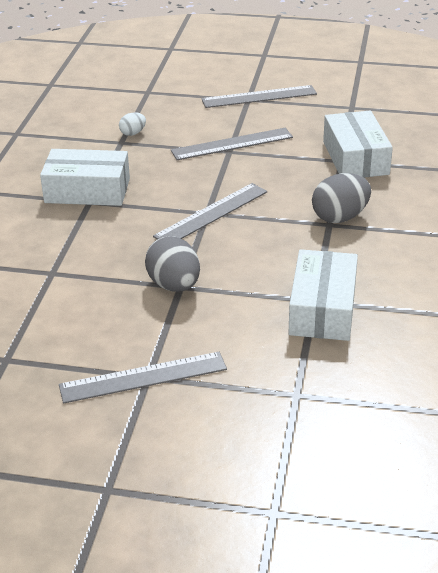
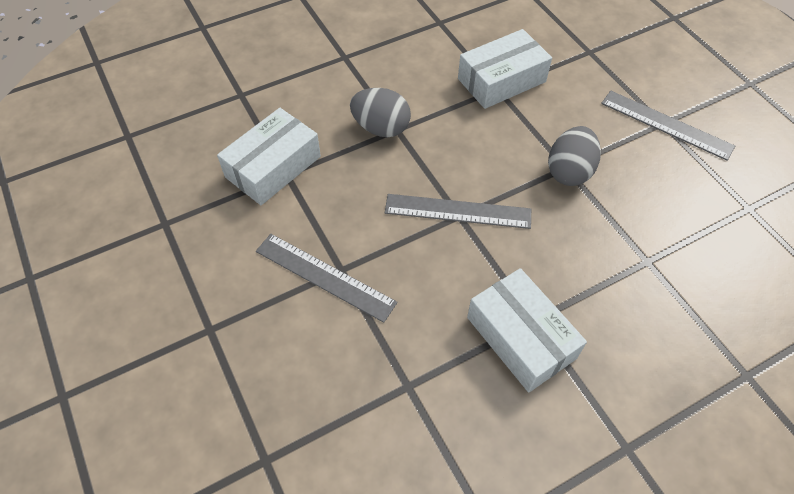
camera: 130 degrees left, 20 degrees up
(133, 133) = (379, 389): white egg -> none
(259, 97) = (195, 322): grey ruler -> none

